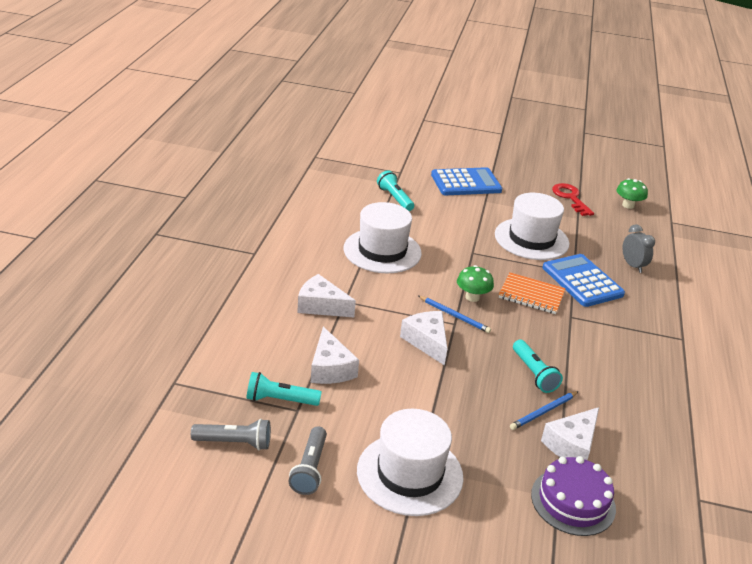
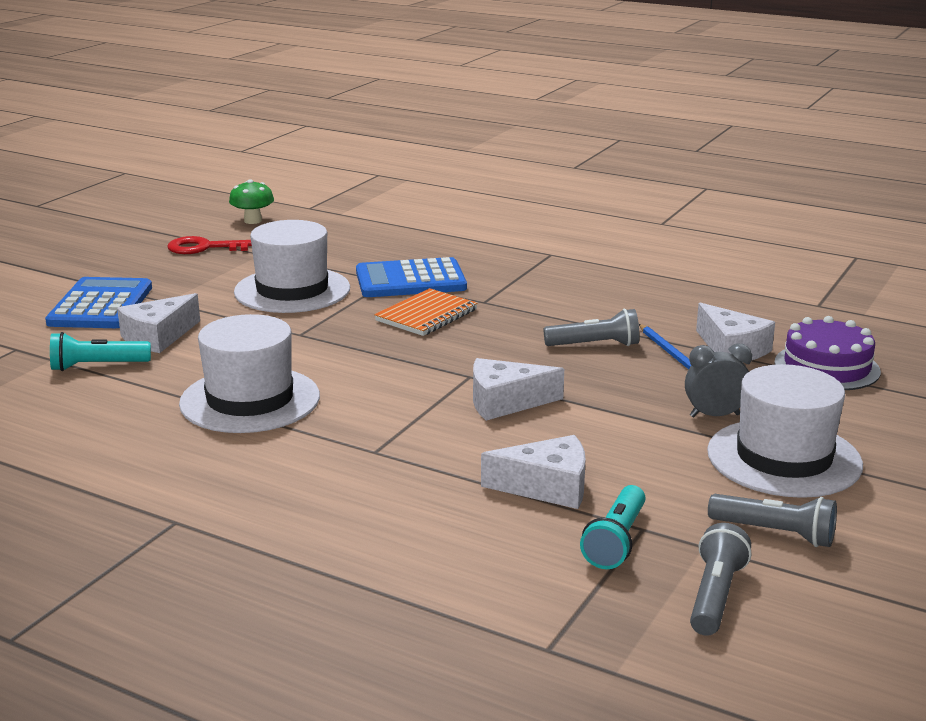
camera: 70 degrees left, 10 degrees down
(321, 306) = (378, 474): white cheese -> white cheese (158, 337)
(454, 315) = (451, 373): blue pencil -> none
(472, 297) = (412, 353): green mushroom -> none
(534, 373) = (595, 345): turquoise flashlight -> grey flashlight
(632, 266) = (392, 247): grey clock -> grey clock (715, 415)

